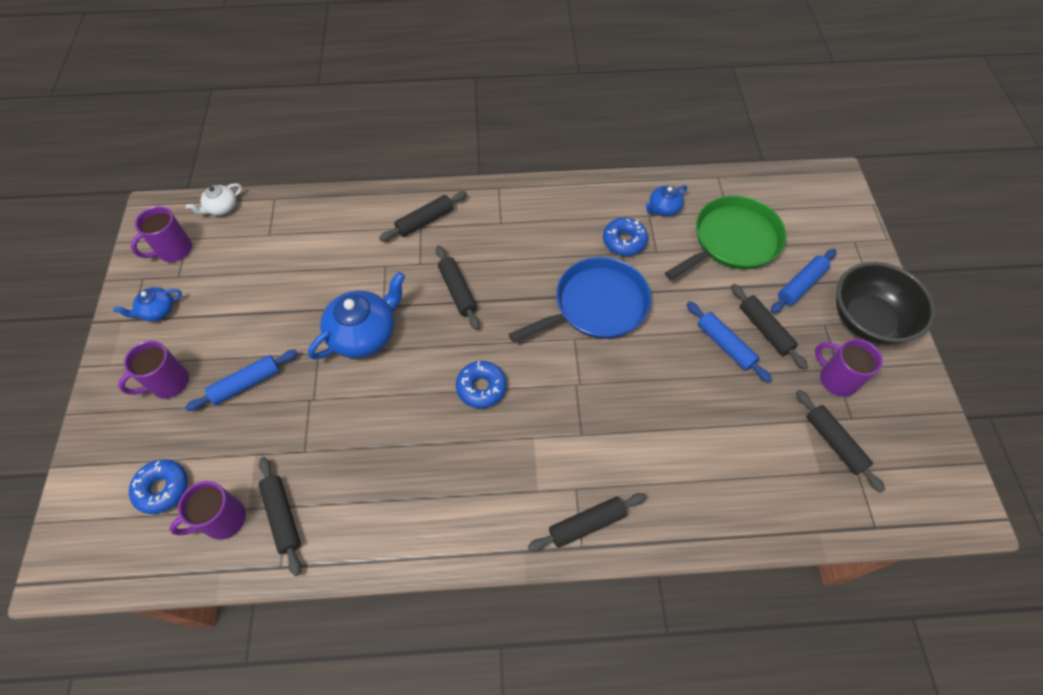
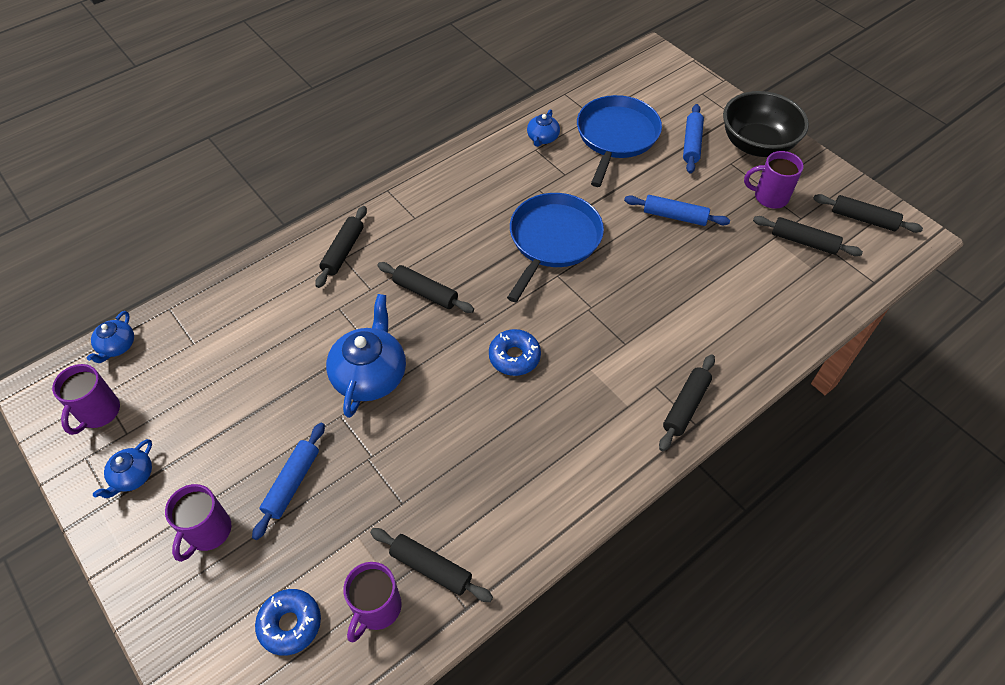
camera: 35 degrees left, 5 degrees down
(221, 208) = (117, 346): white teapot -> blue teapot
(624, 241) = (532, 179): blue donut -> none
(732, 241) = (616, 136): green pan -> blue pan
(764, 330) = (693, 189): black rolling pin -> black rolling pin (863, 219)

